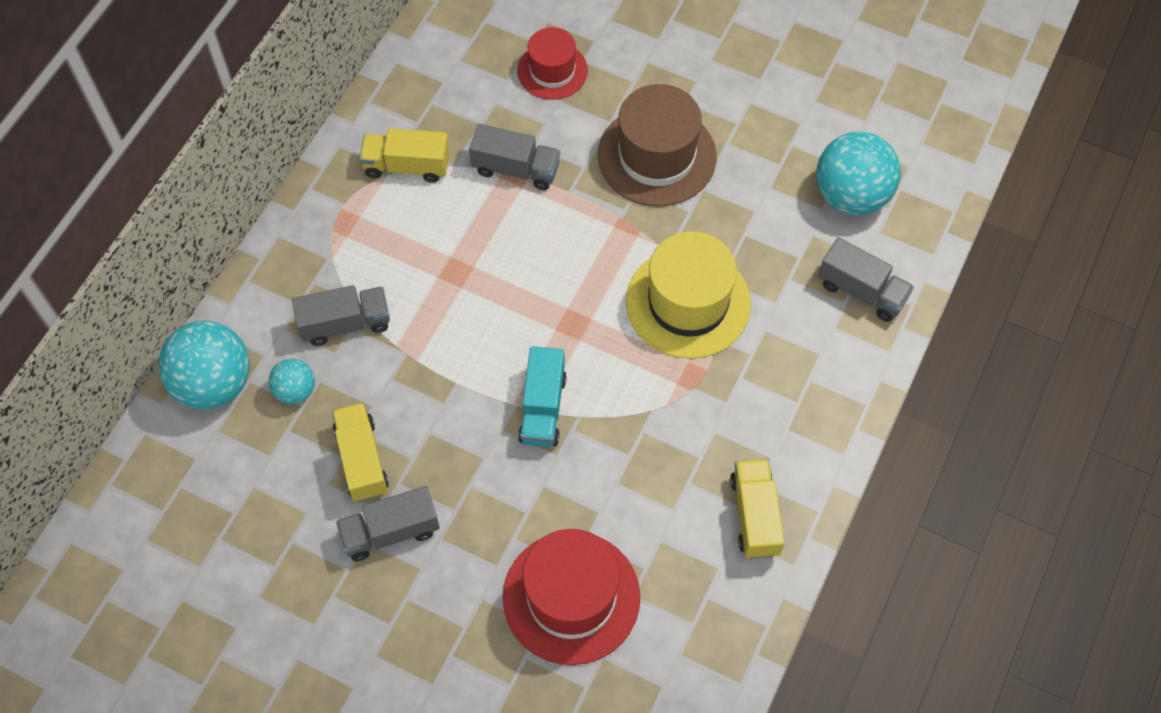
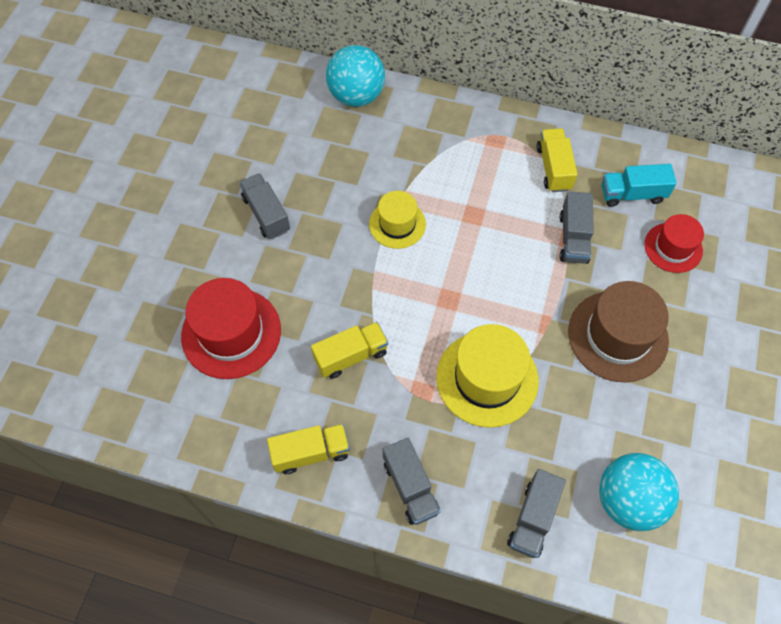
camera: 80 degrees right, 0 degrees up
(295, 390) = (360, 140): turquoise ball -> none
(345, 323) = (416, 157): grey truck -> grey truck (410, 487)
(362, 460) = (316, 187): yellow truck -> yellow truck (351, 356)
(448, 365) = (397, 224): none -> yellow hat
(543, 408) = (375, 290): turquoise truck -> turquoise truck (632, 194)

